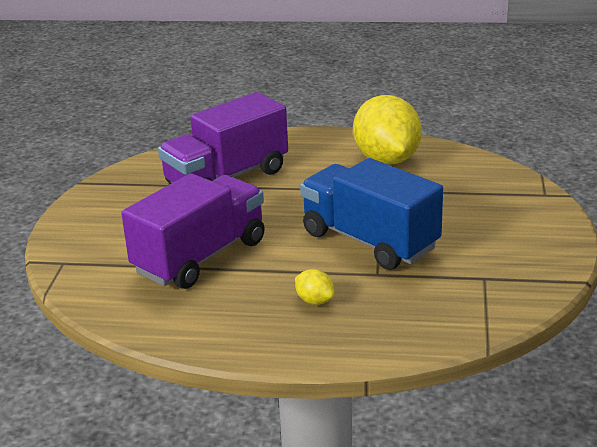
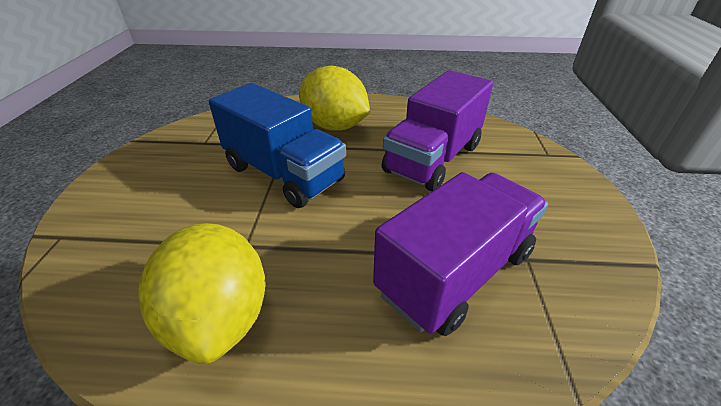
camera: 175 degrees right, 10 degrees up
(315, 301) = (334, 126): yellow lemon -> yellow lemon, size x2.39

